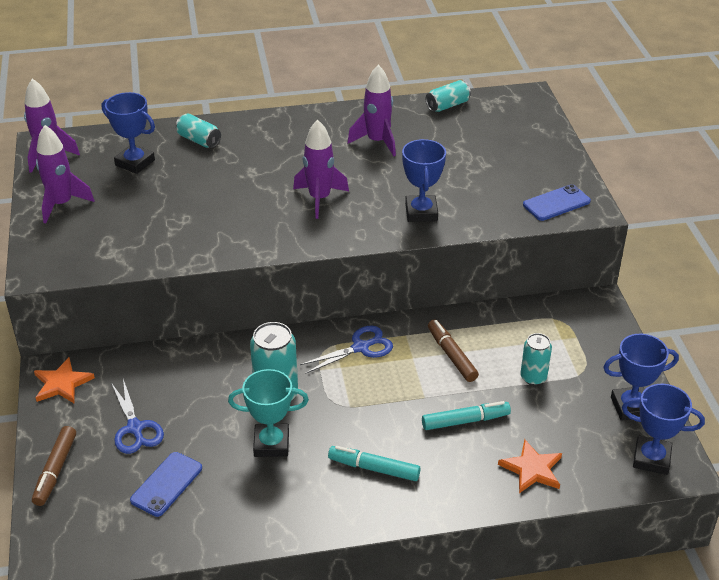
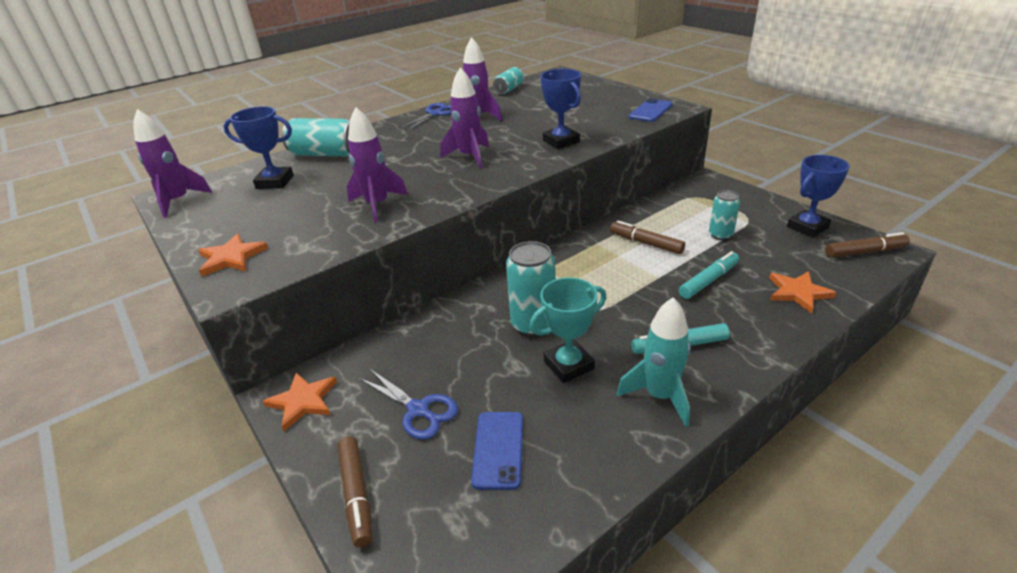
camera: 25 degrees left, 5 degrees down
(55, 241) = (232, 257): none -> orange star
(61, 204) = (218, 229): purple rocket -> purple rocket (377, 205)
(199, 140) = (325, 154): turquoise can -> turquoise can, size x1.60
(315, 501) = (659, 396): none -> turquoise rocket
(360, 347) = (570, 264): blue scissors -> blue scissors (435, 114)
(651, 459) = (864, 252): blue trophy -> brown marker

